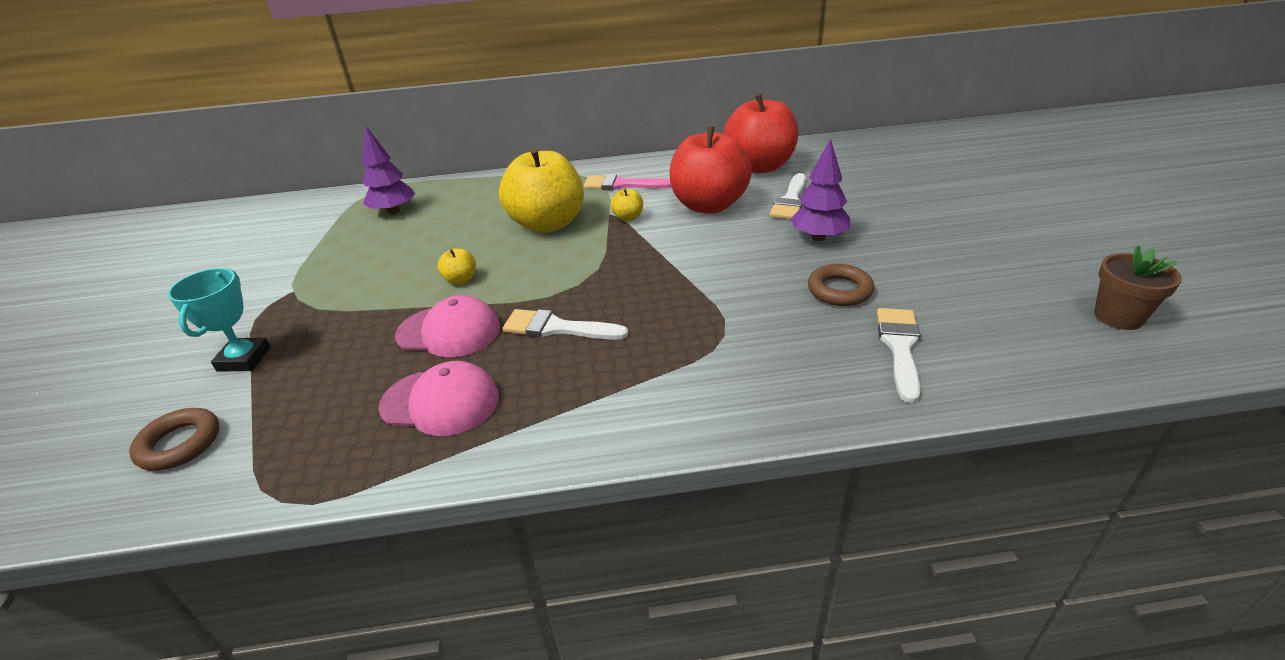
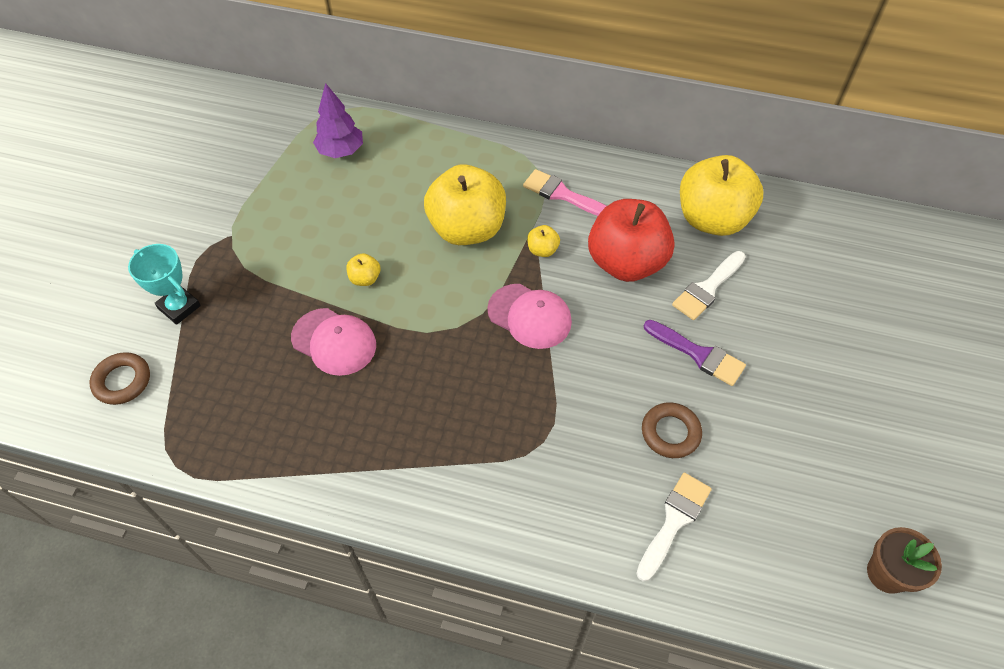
camera: 20 degrees right, 20 degrees up
(244, 359) = (179, 307): turquoise trophy -> turquoise trophy turned 75 degrees counterclockwise
(440, 402) = (302, 419): pink cap -> pink cap (529, 316)
(557, 328) = (417, 375): white brush -> none
(759, 166) = (712, 219): red apple -> yellow apple
(818, 237) = (698, 354): purple tree -> purple brush

